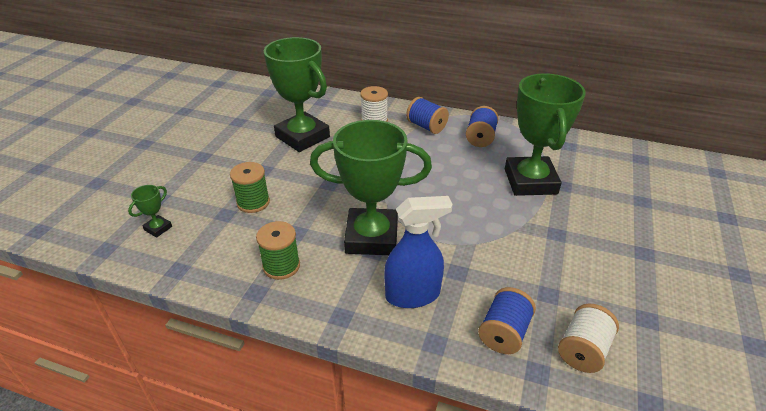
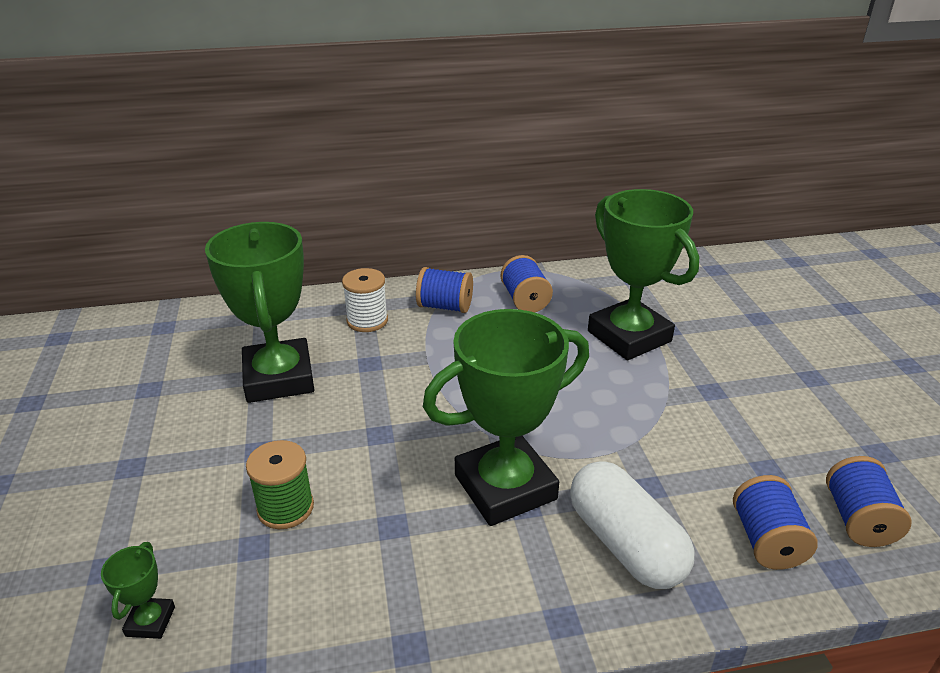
camera: 30 degrees left, 5 degrees down
(281, 266) = (414, 587): green spool -> none
(302, 137) = (279, 378): green trophy -> green trophy turned 60 degrees clockwise
(413, 295) = (625, 543): blue spray bottle -> white capsule
(583, 350) = (858, 520): white spool -> blue spool

